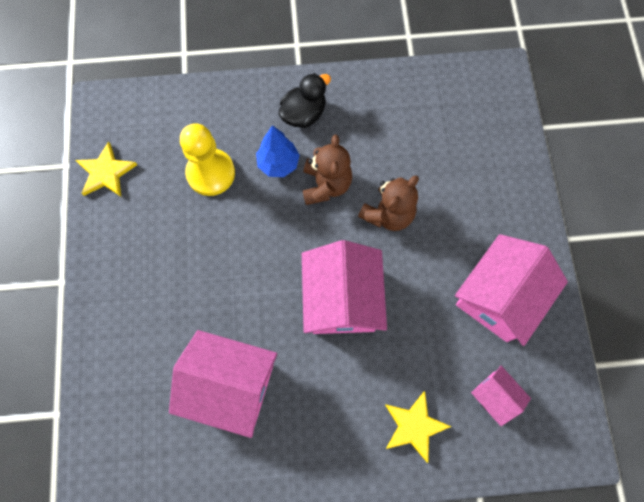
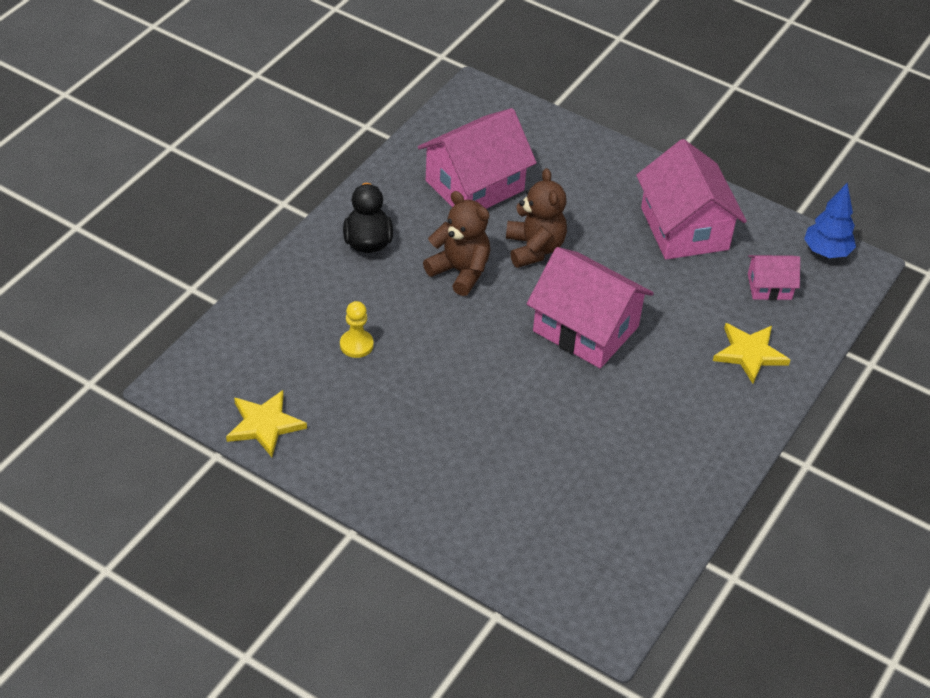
camera: 55 degrees left, 25 degrees down
(211, 173) = (356, 345): yellow pawn -> yellow pawn, size x0.54
(230, 385) = (594, 457): pink house -> pink house (474, 186)
(278, 164) = (401, 291): blue tree -> blue tree (826, 252)

